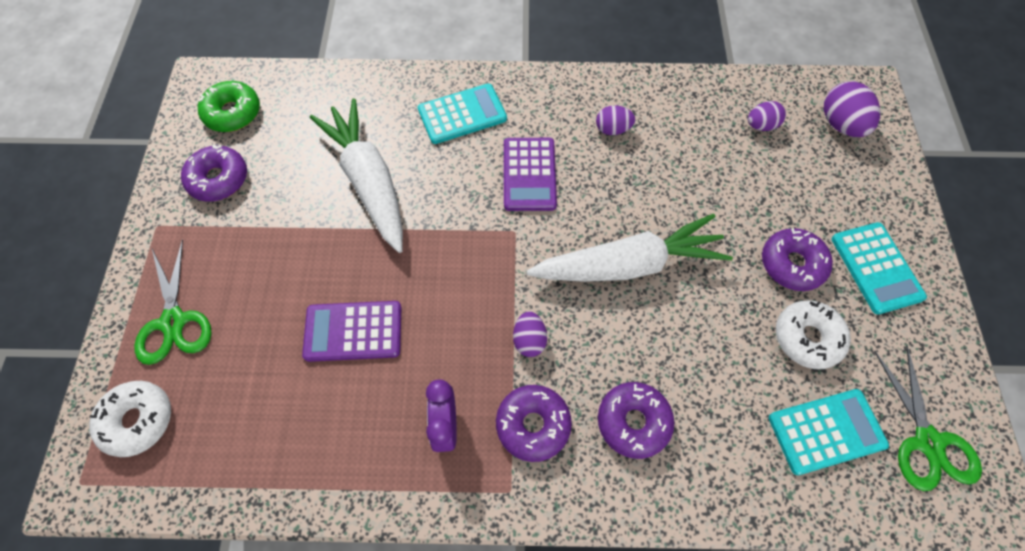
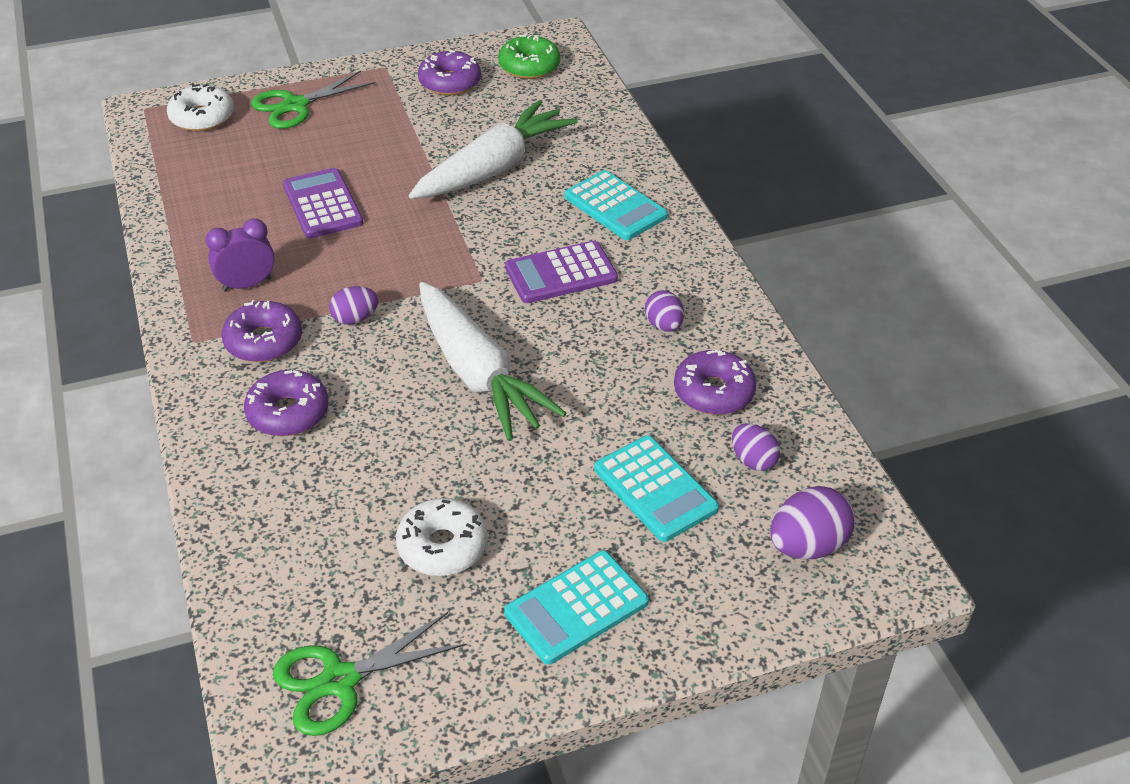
camera: 70 degrees right, 20 degrees down
(792, 264) = (543, 519): purple donut -> purple donut (713, 392)
(826, 431) = (324, 577): turquoise calculator -> turquoise calculator (655, 489)

